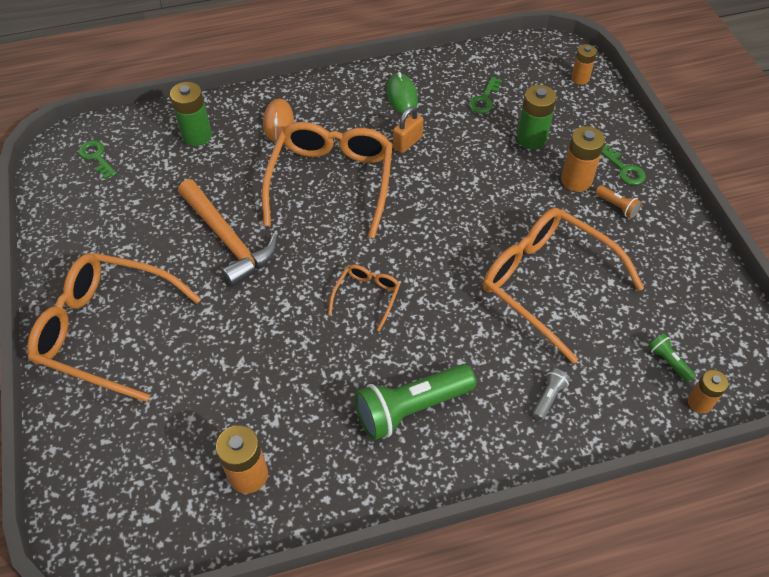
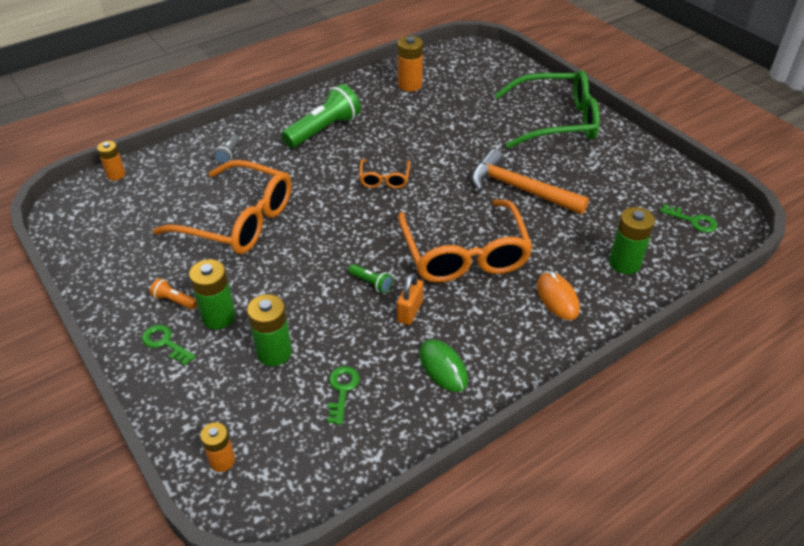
camera: 160 degrees right, 10 degrees down
(107, 330) = (555, 121): orange glasses -> green glasses
(576, 180) = (218, 317): orange battery -> green battery
(668, 361) = (137, 192): green flashlight -> green flashlight (371, 283)

